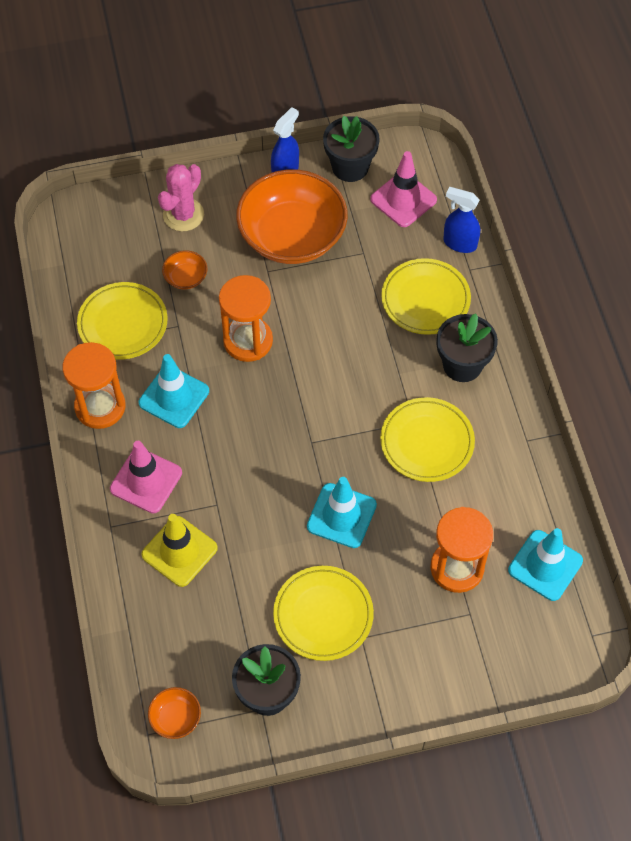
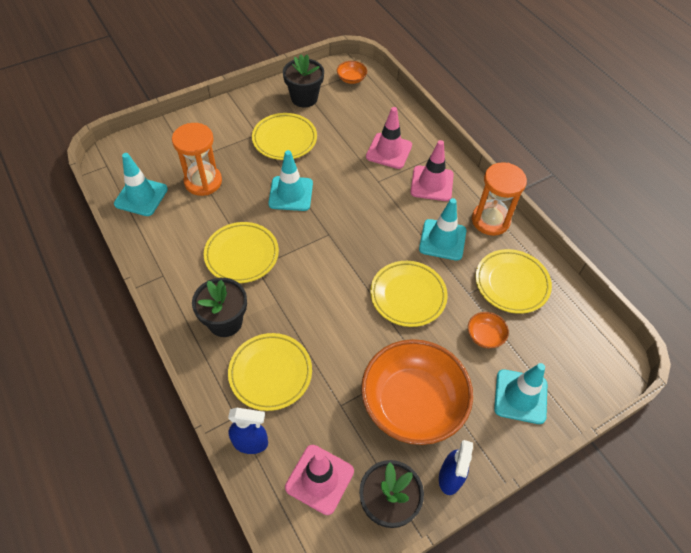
camera: 160 degrees right, 5 degrees down
(179, 551) = (389, 151): yellow traffic cone -> pink traffic cone
(183, 215) = (520, 396): pink cactus -> turquoise traffic cone
(248, 341) = (408, 295): orange hourglass -> yellow plate

